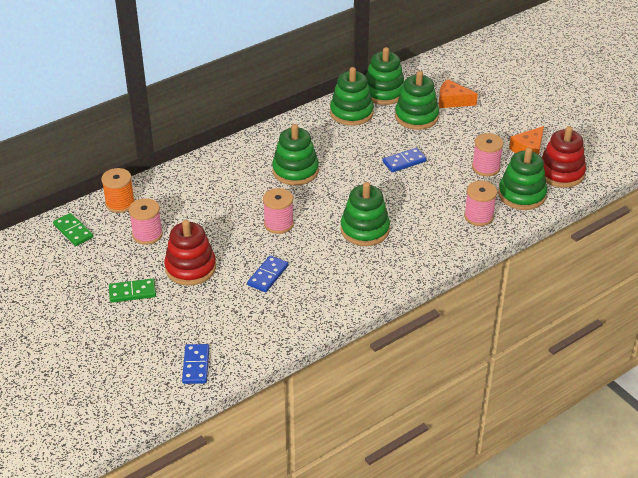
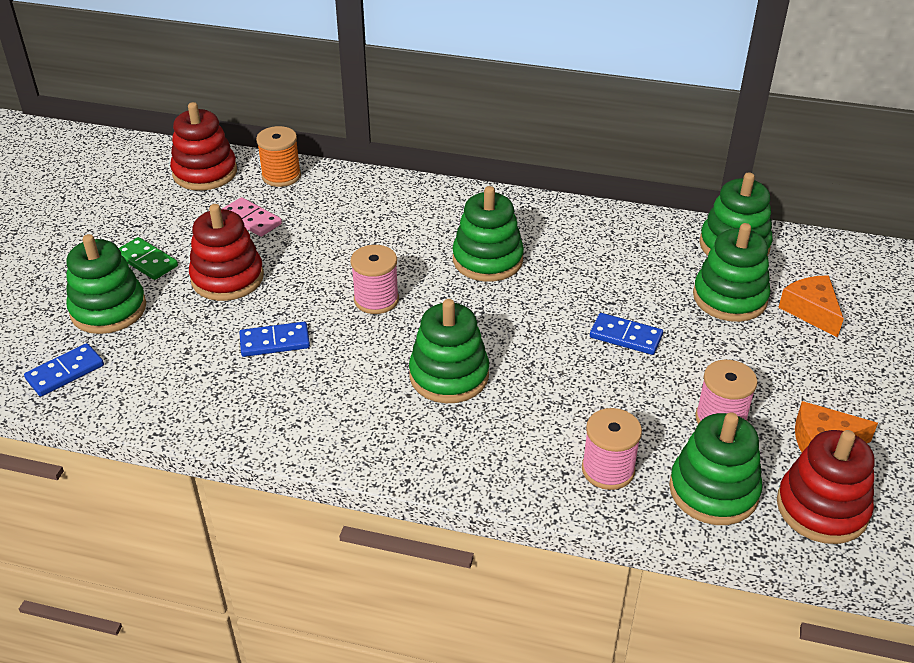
camera: 50 degrees right, 0 degrees up
(73, 231) = (205, 173): green domino -> red stacking toy
(147, 234) = (251, 219): pink spool -> pink domino
(351, 113) = (655, 242): green stacking toy -> green stacking toy (108, 309)

